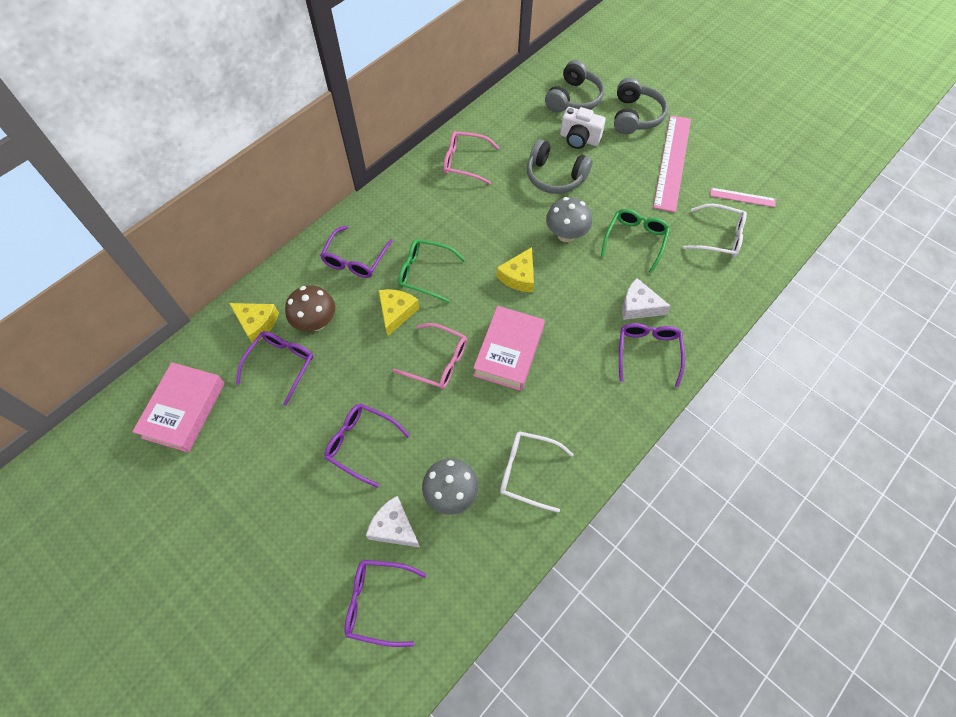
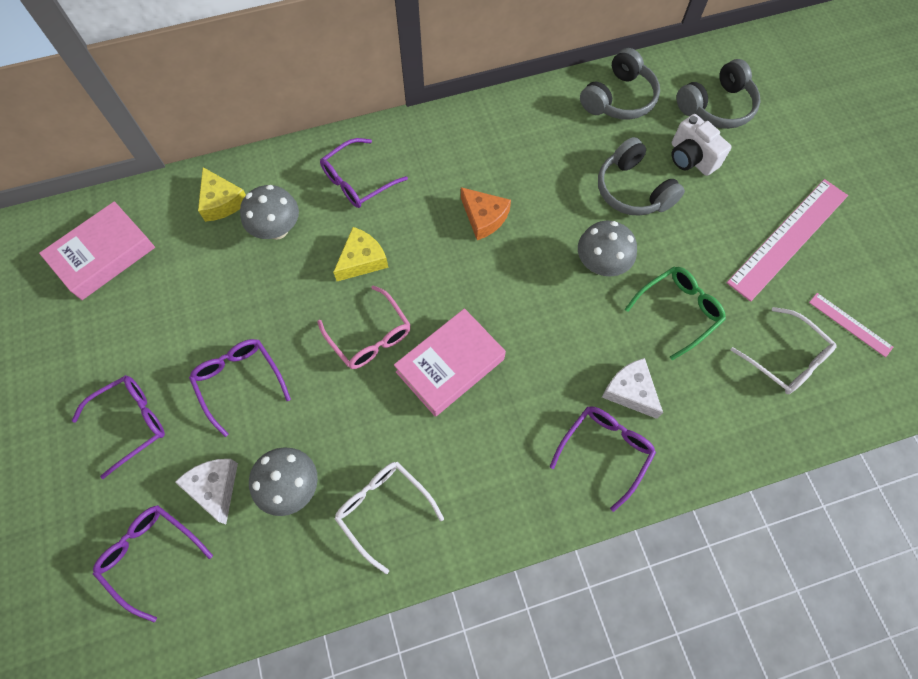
camera: 30 degrees right, 5 degrees up
(281, 364) = (217, 256): purple glasses -> purple glasses (131, 422)
(316, 322) = (277, 229): brown mushroom -> grey mushroom
(424, 273) = (418, 231): green glasses -> none
(464, 162) = (541, 126): pink glasses -> none
(465, 241) = (484, 217): none -> orange cheese
(519, 276) = (516, 286): yellow cheese -> none
(635, 116) = (778, 161): grey headphones -> grey headphones (619, 98)

